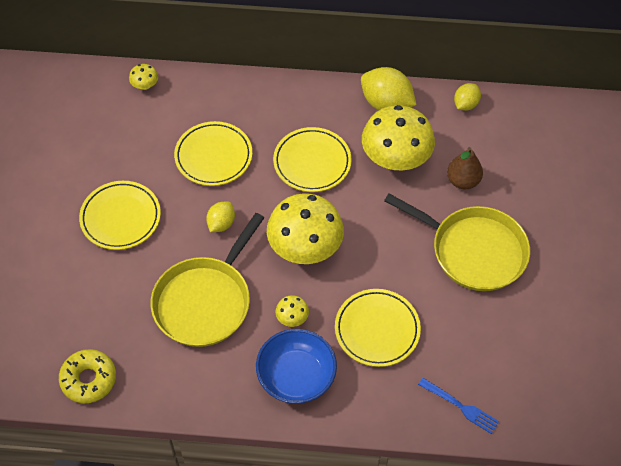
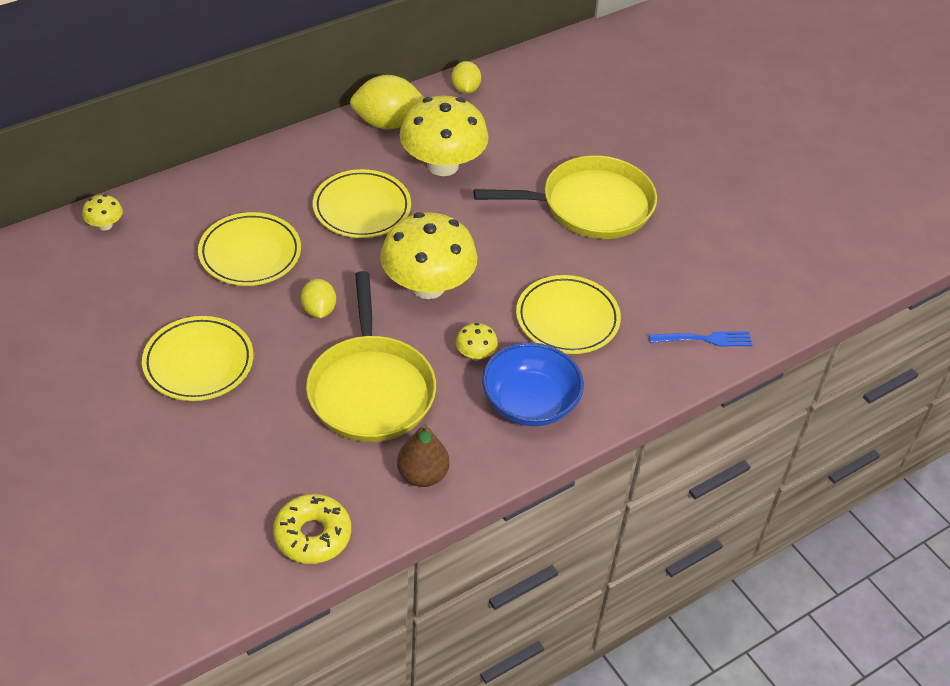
camera: 40 degrees left, 10 degrees down
(462, 181) = (524, 153): brown pear -> brown pear (422, 475)

